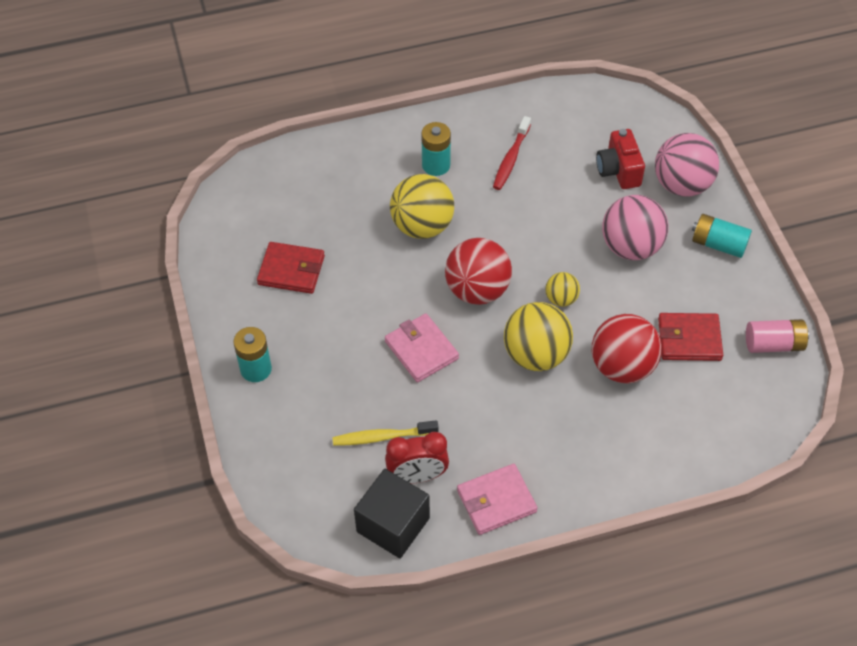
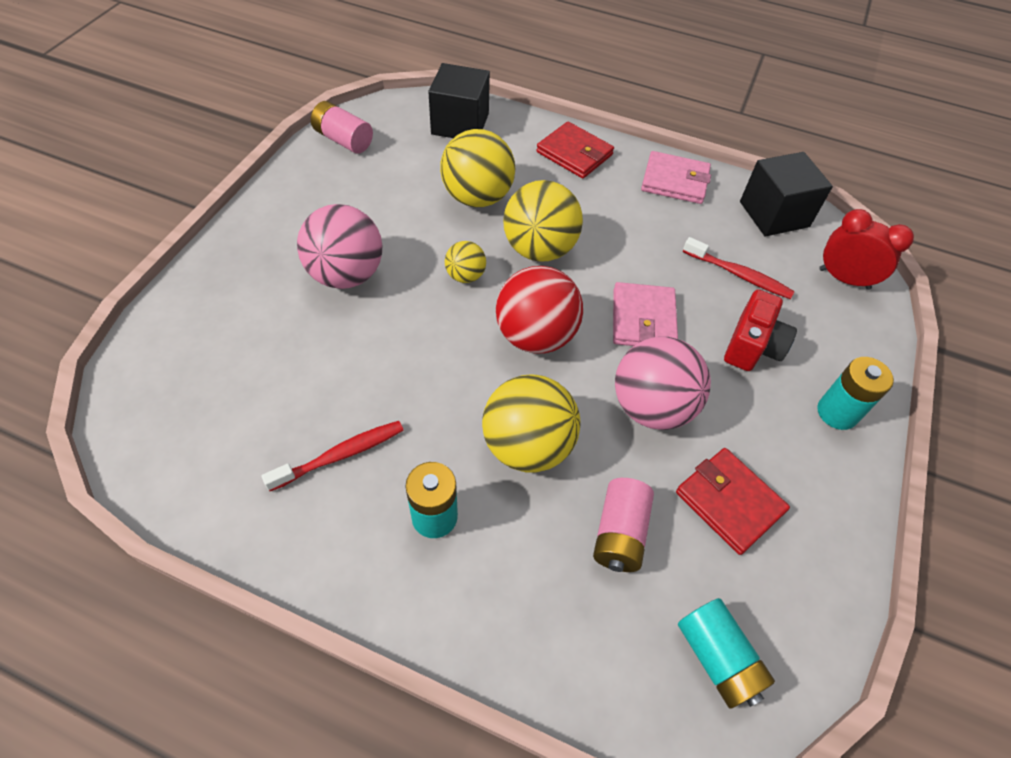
camera: 145 degrees left, 0 degrees up
(339, 217) = (619, 533): none -> pink battery
(382, 437) = (739, 275): yellow toothbrush -> red toothbrush
(417, 476) = (728, 231): red clock -> red clock (844, 279)
(618, 170) = (253, 352): red camera -> red camera (752, 346)
(622, 366) = (477, 197): red ball -> yellow ball
(682, 185) = (219, 294): pink ball -> pink ball (651, 407)
(689, 339) = (400, 181): red wallet -> red wallet (574, 153)
(716, 430) = (460, 124): none -> black cube
(718, 244) = (272, 225): turquoise battery -> turquoise battery (717, 658)

